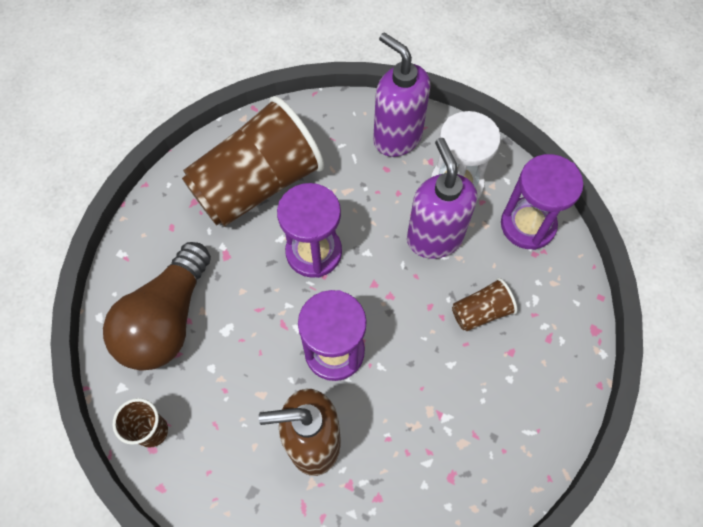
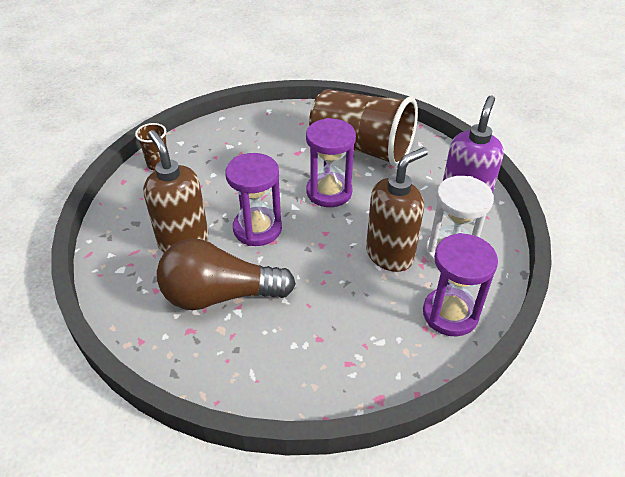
camera: 65 degrees right, 20 degrees down
(167, 320) = (235, 144): brown light bulb -> brown light bulb (220, 295)
(434, 238) = (390, 255): purple soap dispenser -> brown soap dispenser
(481, 312) = (343, 306): brown cup -> none

